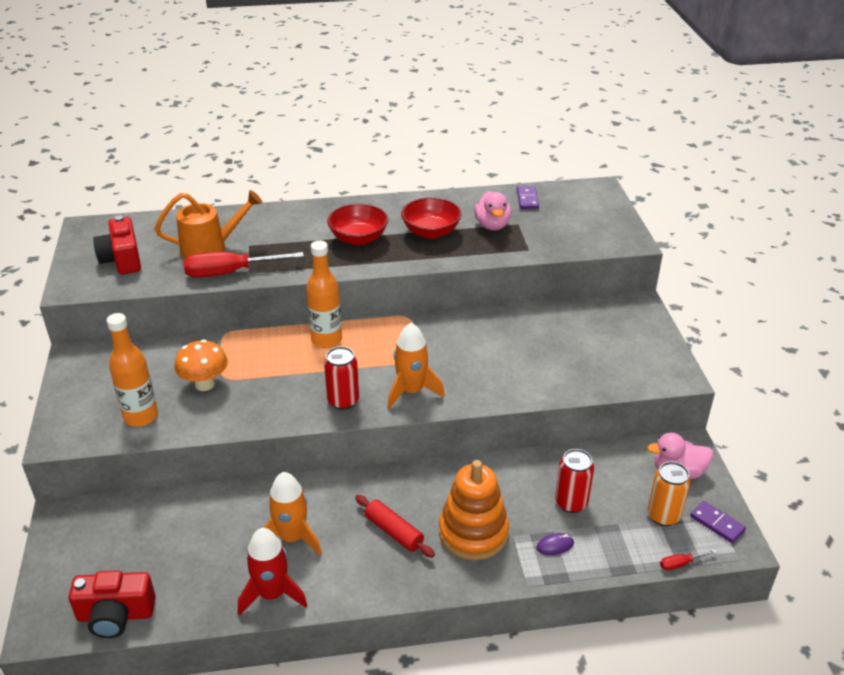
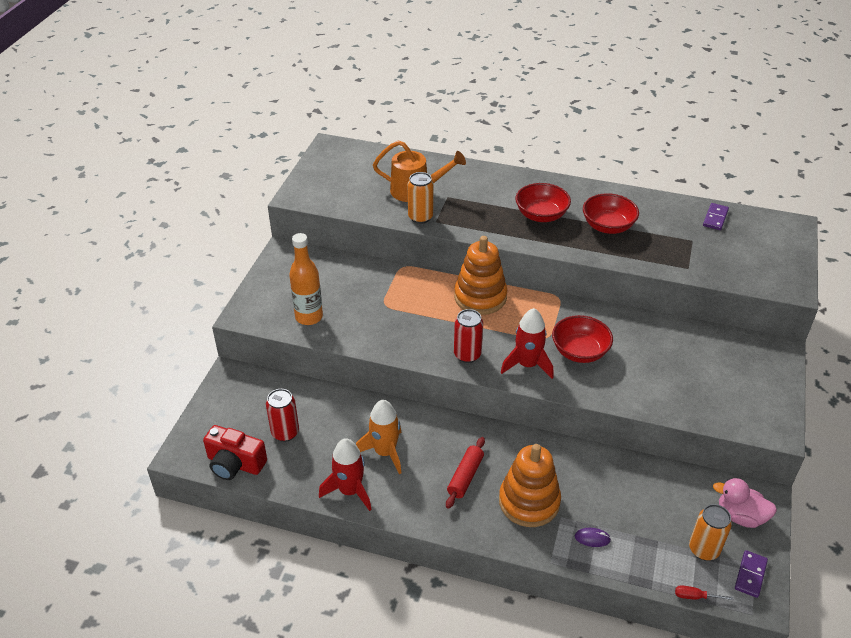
camera: 25 degrees right, 5 degrees up
(122, 259) = (344, 182): red camera -> none
(205, 384) = (367, 305): orange mushroom -> none
(230, 273) = (420, 217): red screwdriver -> orange can
(326, 340) = (480, 297): orange bottle -> orange stacking toy
(394, 531) = (465, 477): red rolling pin -> red rolling pin turned 45 degrees clockwise
(411, 391) = (527, 365): orange rocket -> red rocket
(457, 362) = (579, 351): none -> red bowl
(492, 225) = (667, 235): pink duck -> none
(571, 503) = (626, 507): red can -> red can (285, 432)
(717, 523) = (750, 575): purple domino -> purple domino turned 45 degrees clockwise

